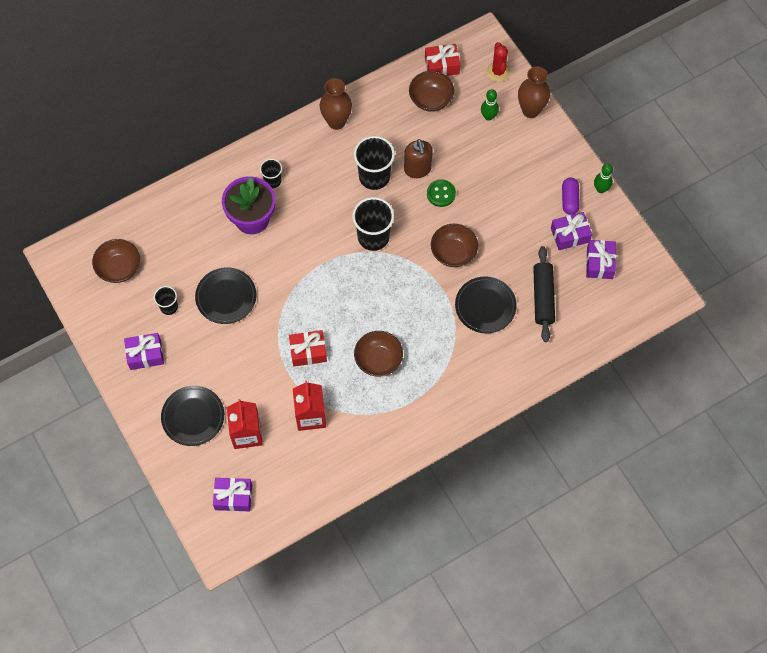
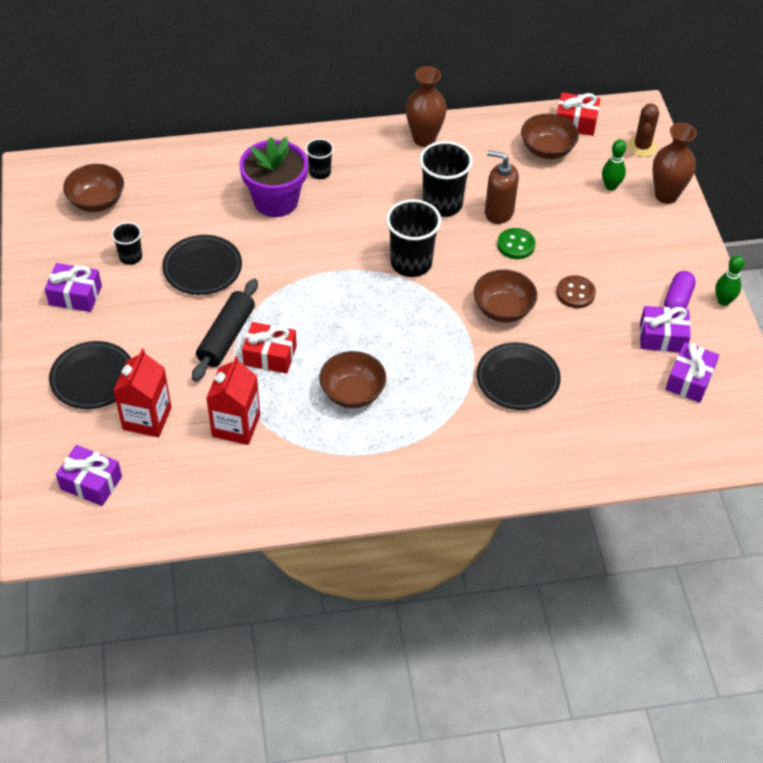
camera: 20 degrees right, 15 degrees down
(417, 169) = (498, 212): brown soap dispenser -> brown soap dispenser turned 105 degrees clockwise
(498, 71) = (642, 147): red cactus -> brown cactus
(498, 220) = (575, 293): none -> brown button
(543, 297) = (598, 393): black rolling pin -> black rolling pin (227, 337)

